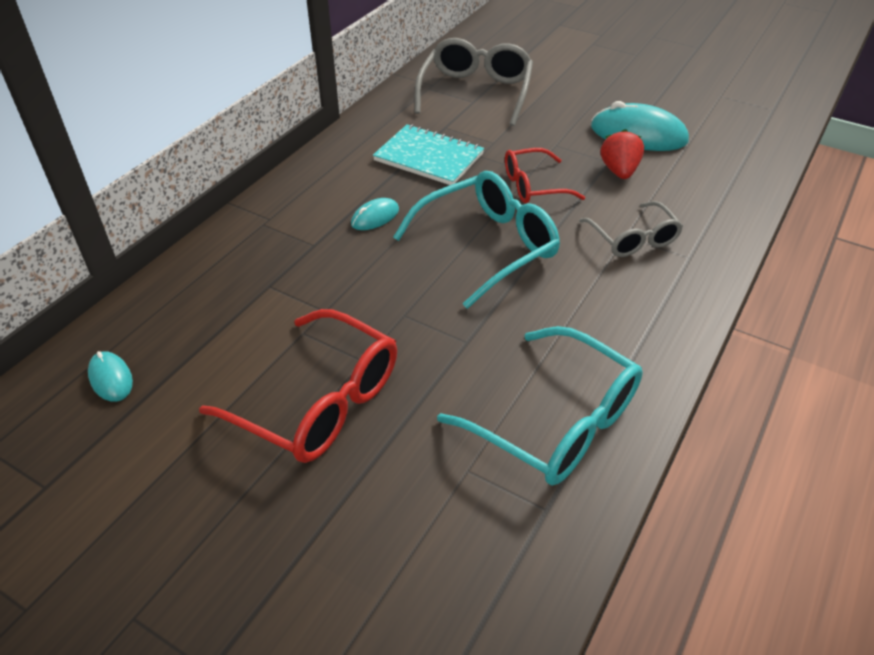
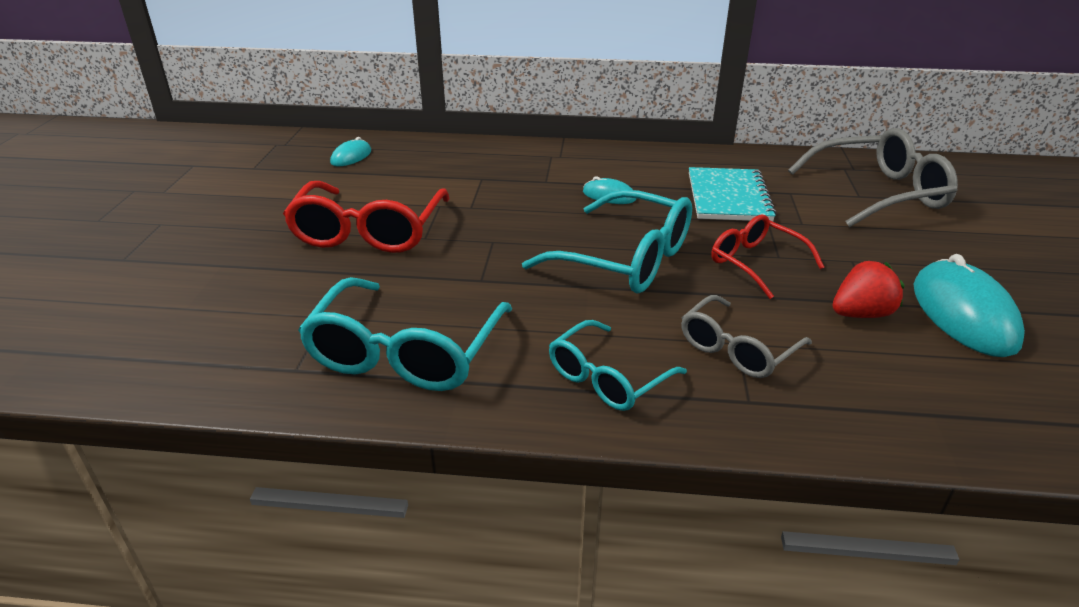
camera: 65 degrees right, 10 degrees down
(640, 313) = (607, 378): none -> turquoise glasses

